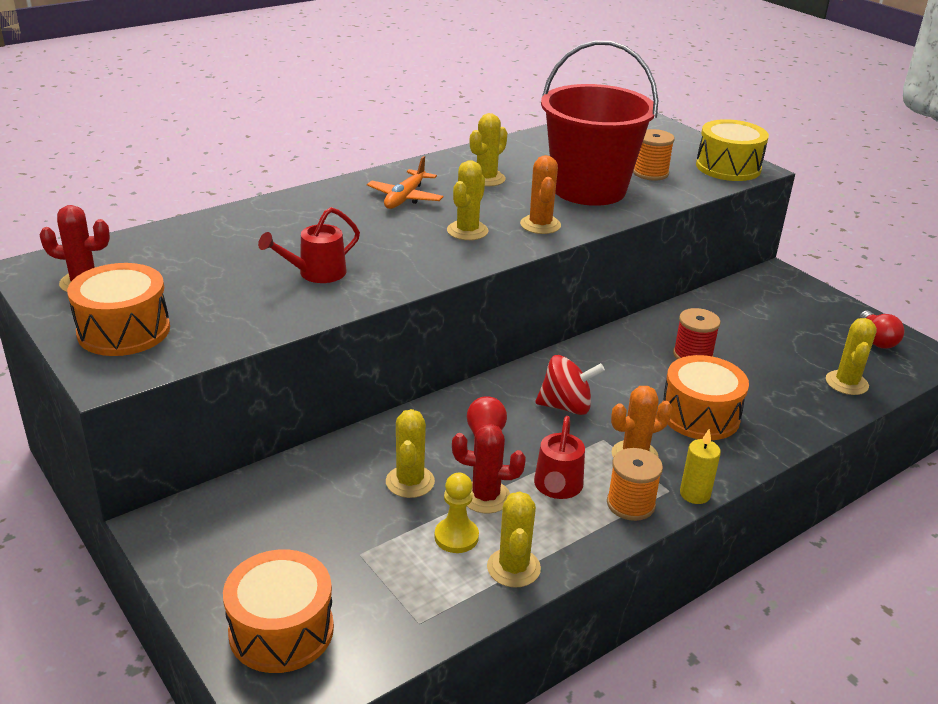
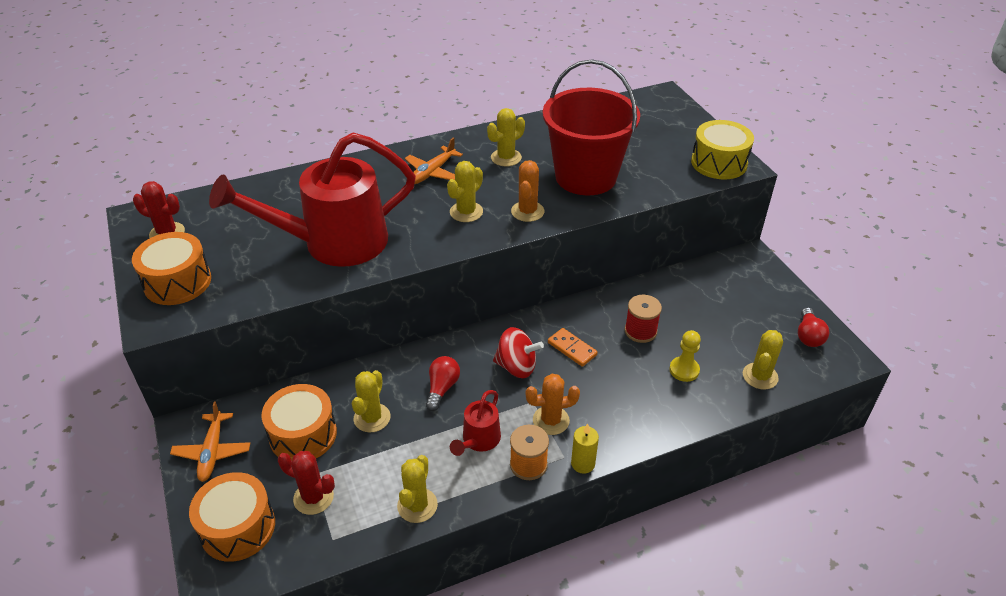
camera: 15 degrees right, 10 degrees up
(207, 548) = (212, 452): none -> orange plane
(315, 274) = (332, 243): red watering can -> red watering can, size x2.29
(456, 537) = (386, 471): yellow pawn -> yellow pawn (684, 370)
(485, 497) = (422, 440): red cactus -> red cactus (313, 497)
(623, 381) = (572, 349): none -> orange domino
(650, 173) = (647, 163): orange spool -> none
(700, 415) = (620, 390): orange drum -> orange drum (303, 434)

